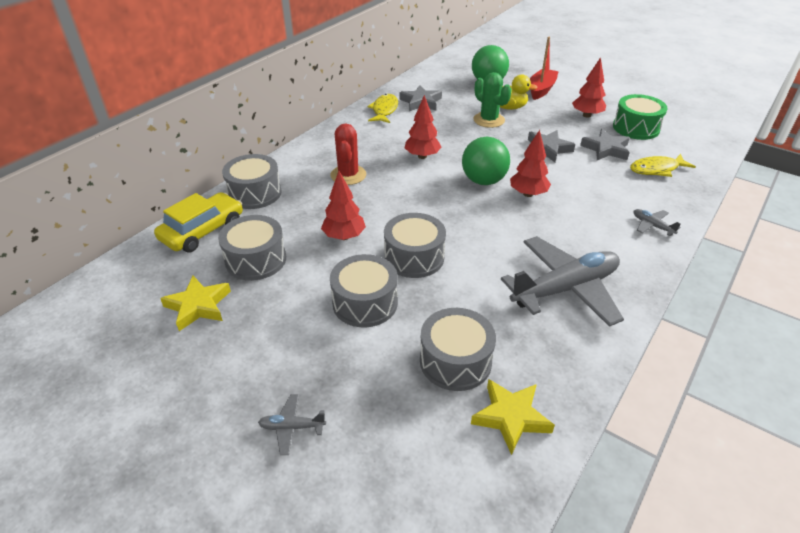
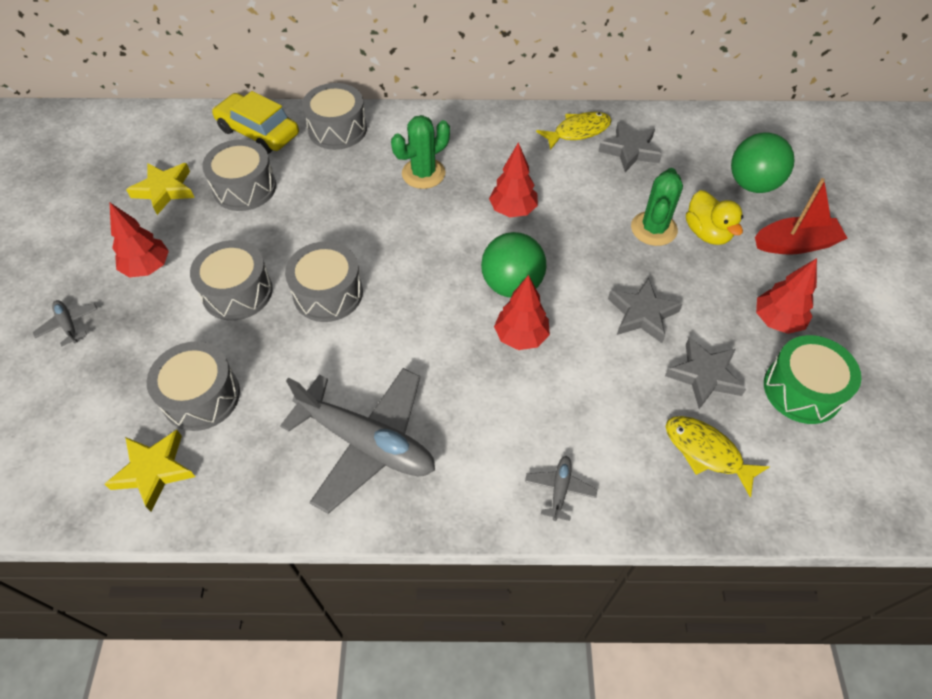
camera: 55 degrees right, 15 degrees up
(202, 231) = (258, 132): yellow car -> yellow car turned 150 degrees counterclockwise
(344, 236) = (321, 226): red tree -> red tree (148, 268)
(348, 175) = (423, 173): red cactus -> green cactus

